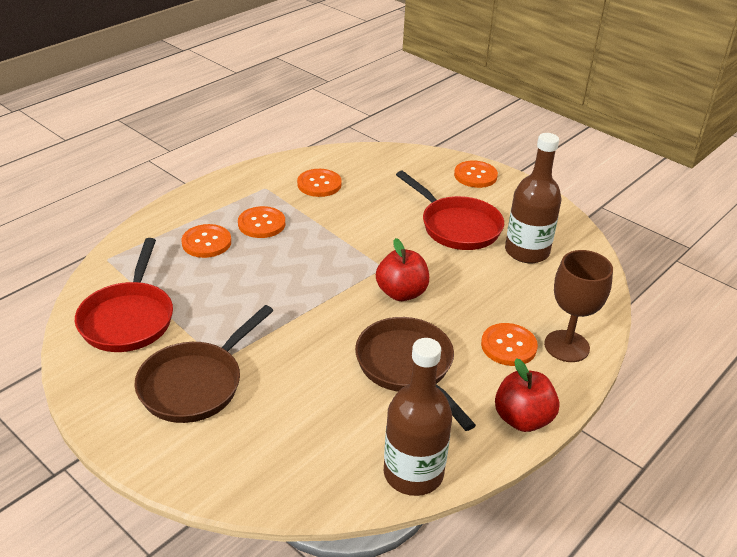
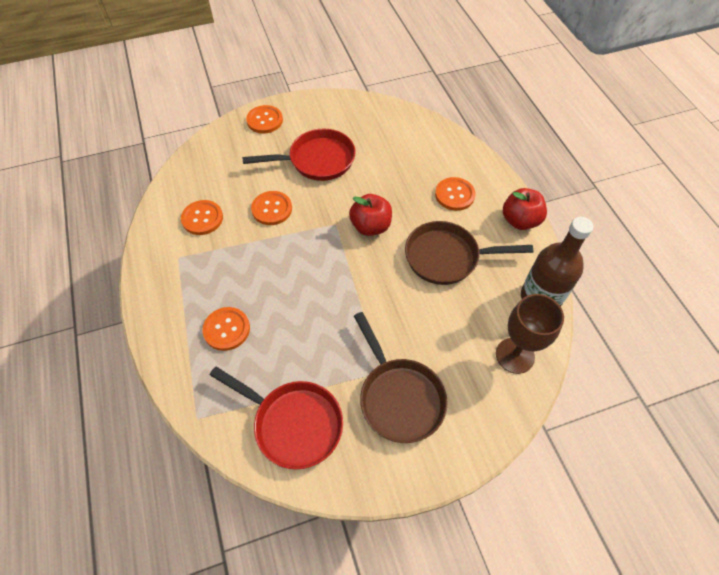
camera: 60 degrees left, 20 degrees up
(261, 224) = (228, 280): orange button -> orange button (272, 209)
(527, 251) = (369, 138): brown bottle -> none
(566, 346) = (469, 167): brown goblet -> brown goblet (515, 355)

